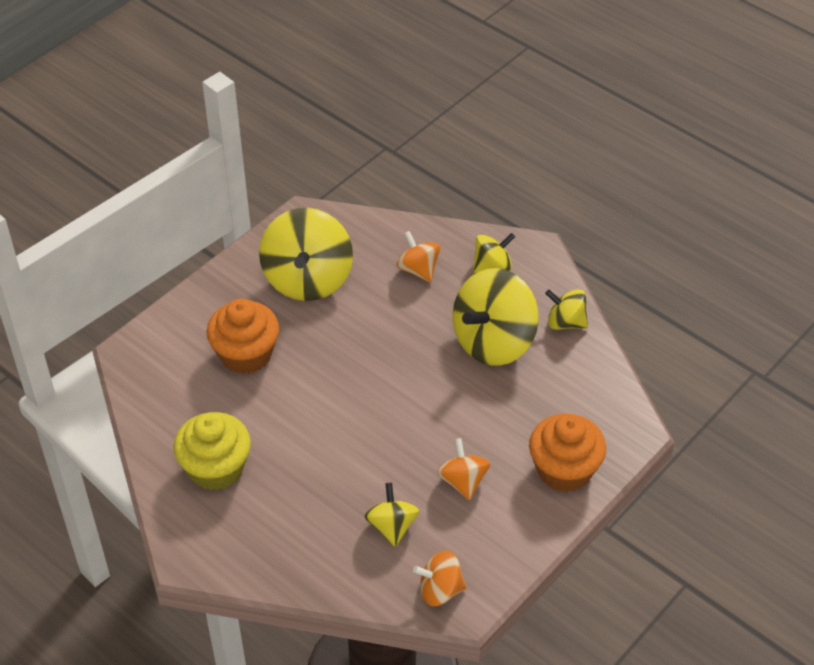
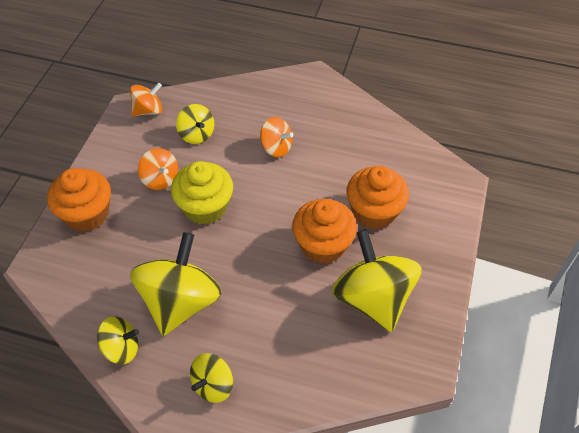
camera: 155 degrees right, 5 degrees up
(216, 468) = (334, 128): yellow cupcake -> yellow cupcake (205, 207)
(322, 342) = (323, 245): none -> orange cupcake
(418, 270) = (281, 351): orange spinning top -> orange spinning top (276, 148)

